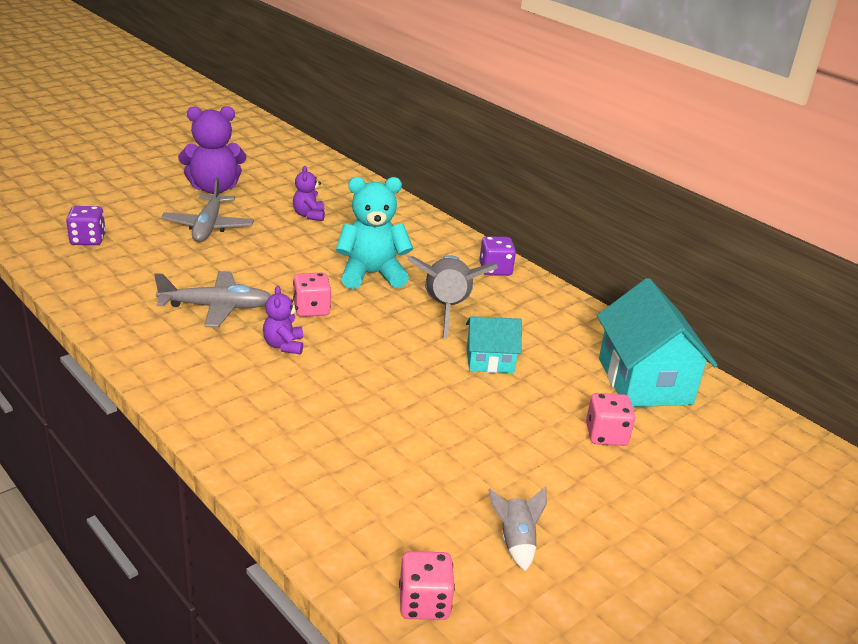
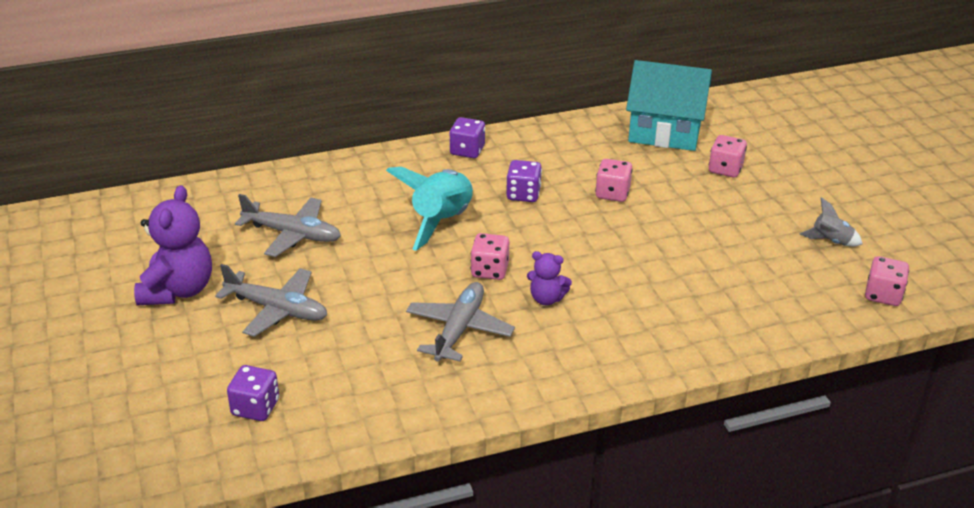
camera: 65 degrees left, 5 degrees up
(309, 215) = (292, 234): purple teddy bear -> grey plane
(371, 275) = (441, 221): turquoise teddy bear -> turquoise rocket
(446, 309) = (523, 194): grey rocket -> purple dice
(490, 361) = (612, 193): turquoise house -> pink dice

